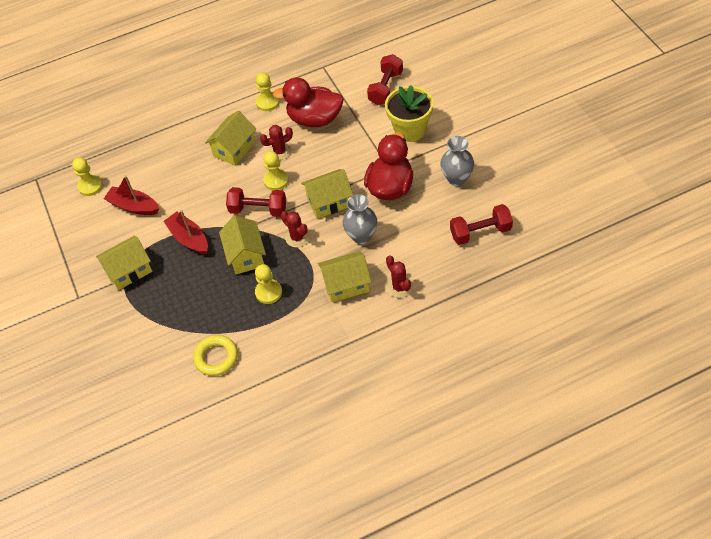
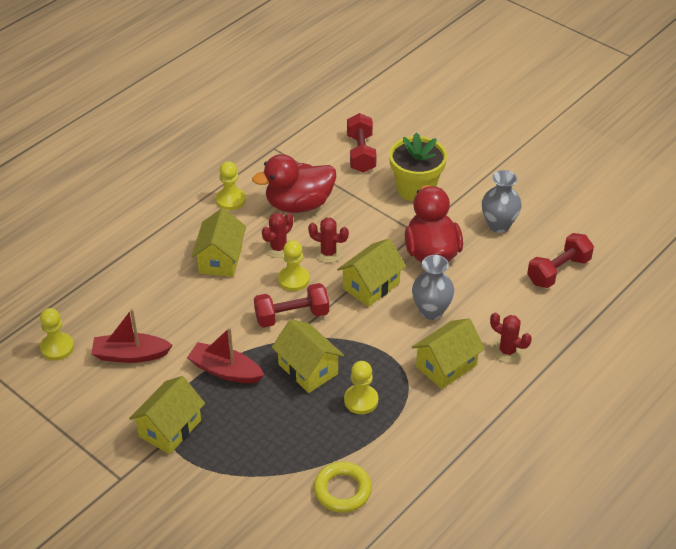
camera: 30 degrees left, 10 degrees down
(297, 237) = (357, 333): red cactus -> red cactus (328, 253)

